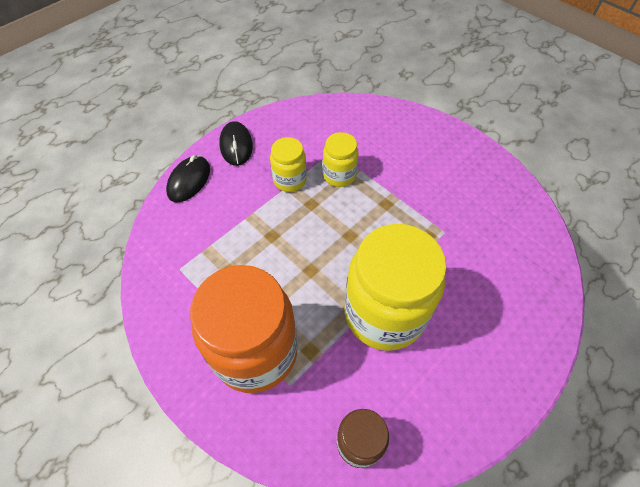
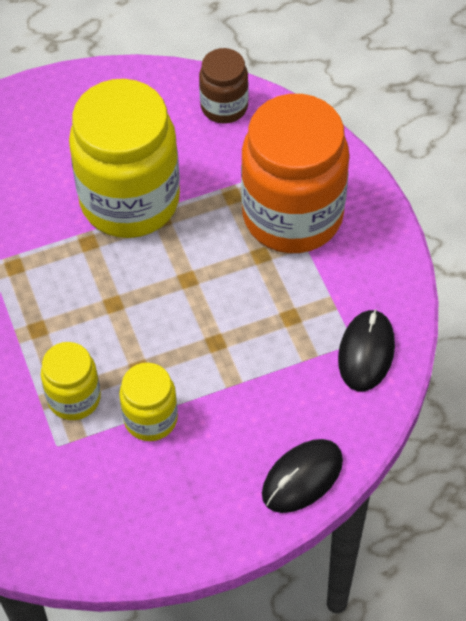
camera: 155 degrees left, 0 degrees up
(236, 145) = (205, 518): black mouse -> black mouse (366, 352)

